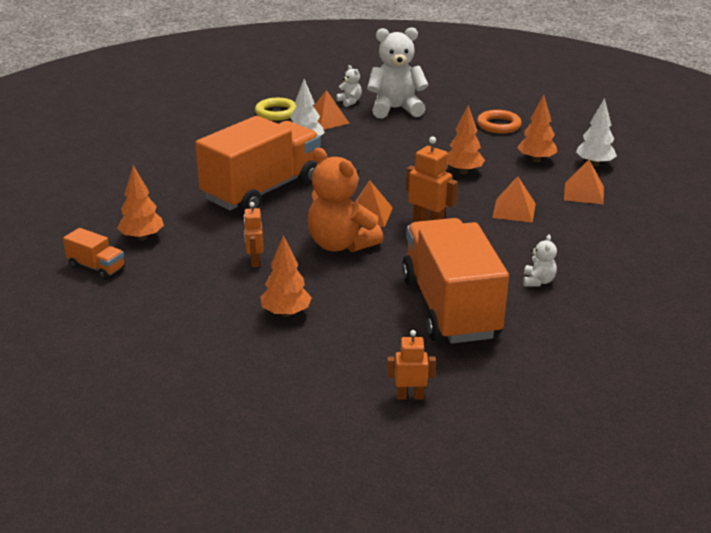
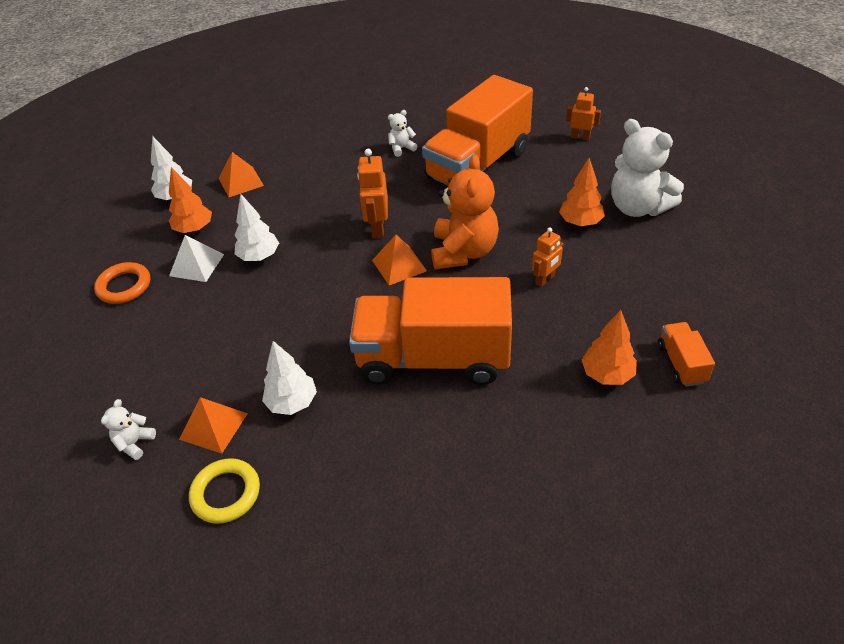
camera: 125 degrees left, 15 degrees up
(395, 109) = (131, 386): white teddy bear -> white teddy bear (638, 207)
(410, 396) = (580, 137): orange robot -> orange robot turned 150 degrees clockwise
(463, 171) = (259, 257): orange tree -> white tree
(487, 150) = (197, 265): none -> white pyramid
(514, 210) = (307, 199): orange pyramid -> none

